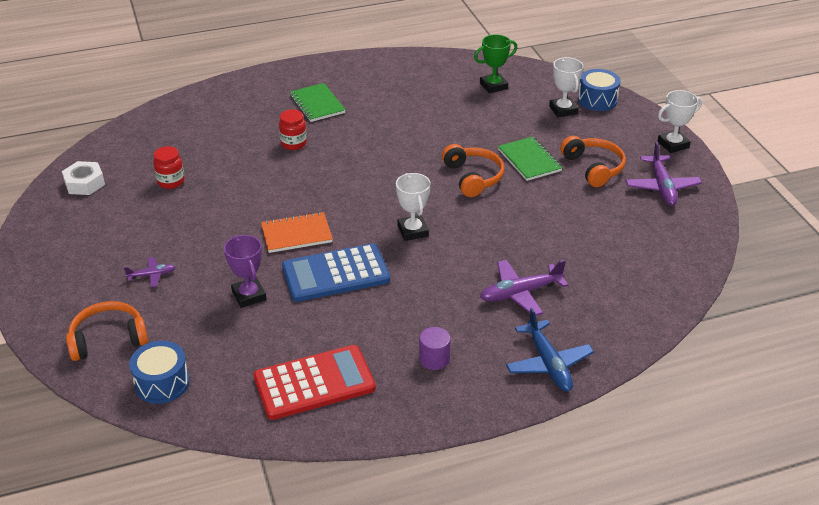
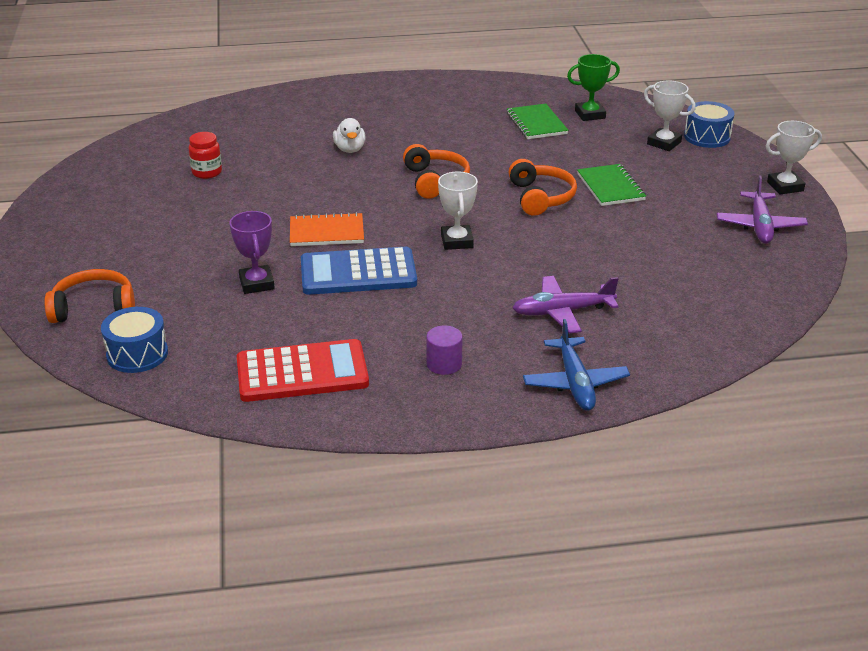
camera: 10 degrees right, 5 degrees down
(84, 183) = (116, 166): white nut -> none
(152, 275) = (159, 254): purple plane -> none
(293, 143) = (350, 149): red jar -> white duck
(317, 104) = (387, 116): green notebook -> green notebook (536, 123)
(563, 110) = (664, 143): white trophy -> white trophy turned 45 degrees counterclockwise
(593, 168) = (683, 200): orange headphones -> orange headphones (435, 181)

